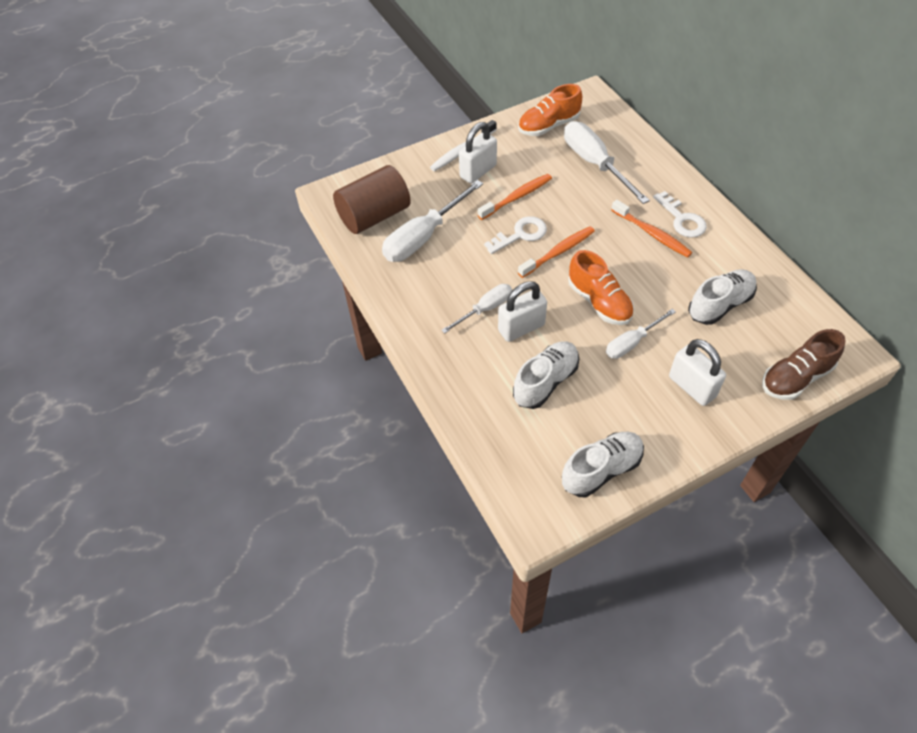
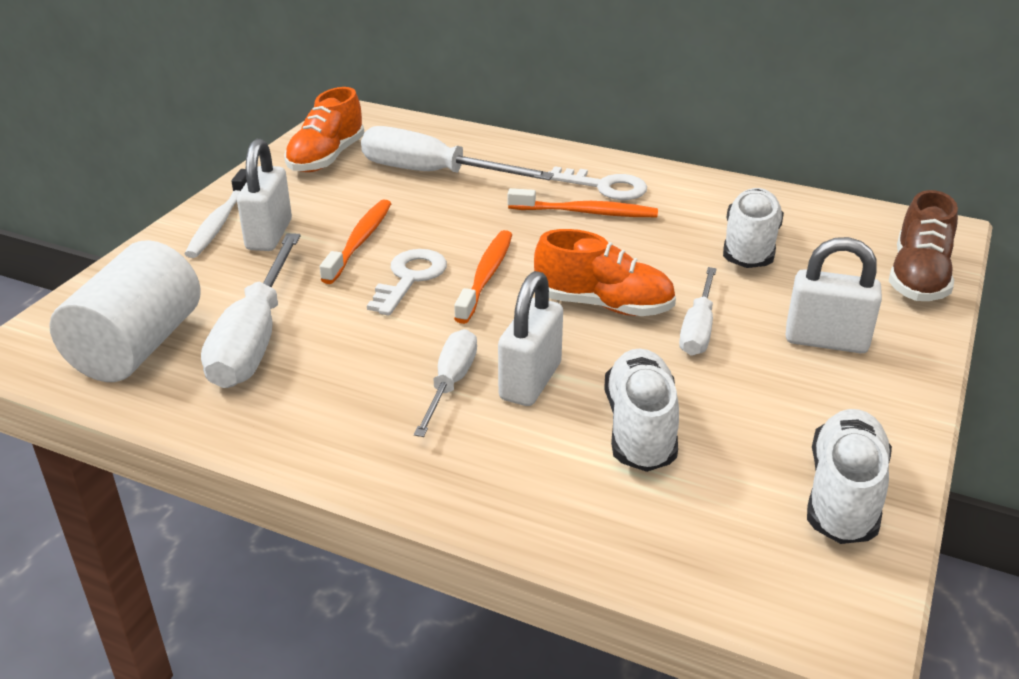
camera: 40 degrees left, 20 degrees down
(374, 216) = (137, 346): brown cylinder -> white cylinder

